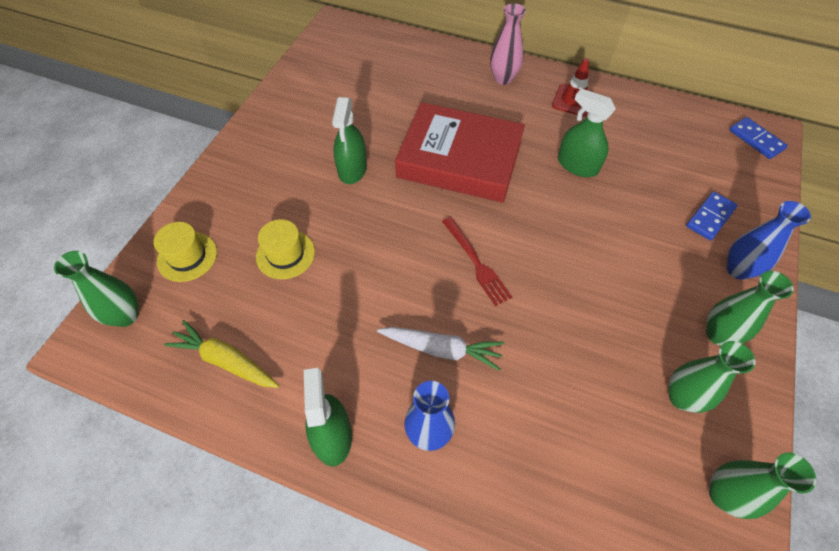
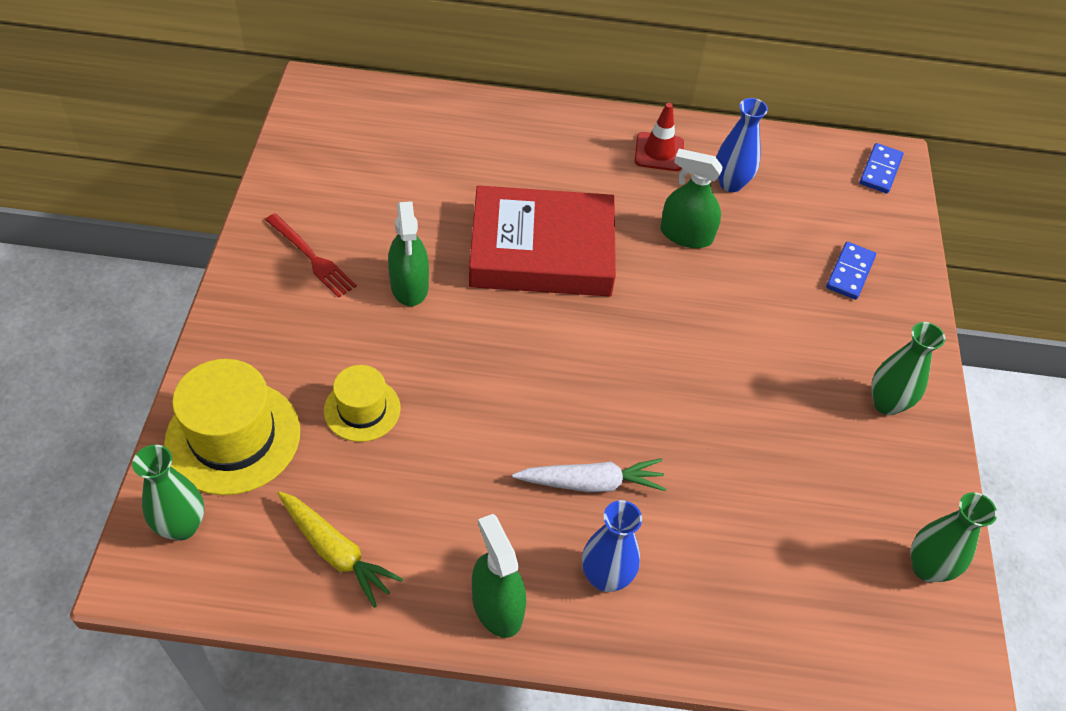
camera: 20 degrees left, 5 degrees down
(187, 256) = (233, 437): yellow hat -> yellow hat, size x1.70
(226, 361) = (336, 551): yellow carrot -> yellow carrot turned 150 degrees counterclockwise
(476, 263) = (601, 375): red fork -> red fork (312, 258)
(503, 78) = (564, 135): pink vase -> none
(681, 397) = (864, 479): green vase -> none
(738, 270) = (892, 328): blue vase -> blue vase (730, 183)
(756, 140) = (880, 170): blue domino -> blue domino turned 75 degrees clockwise

